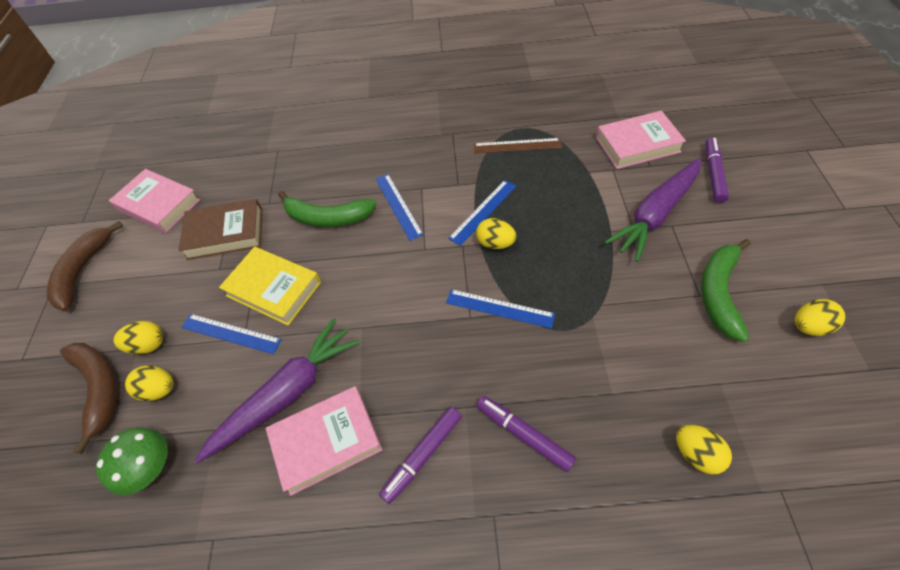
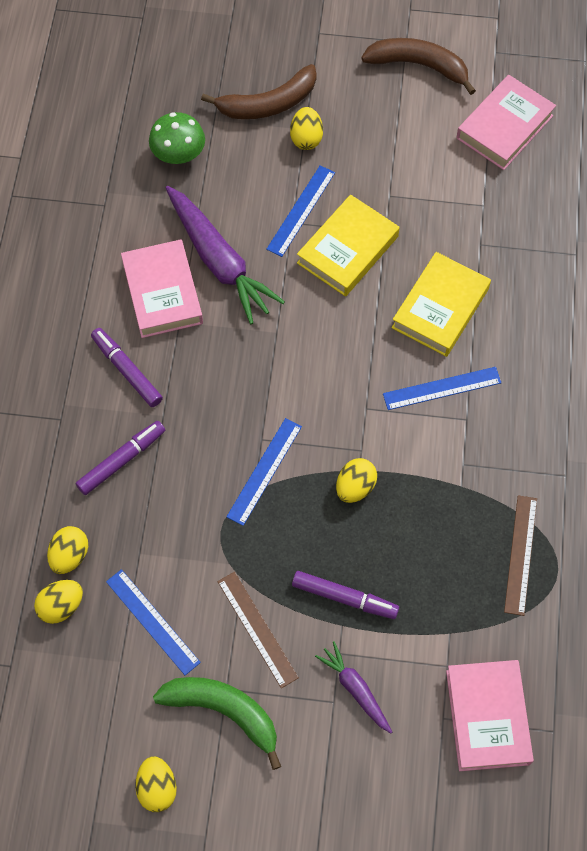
camera: 95 degrees right, 10 degrees up
(159, 390) = (253, 153): yellow egg -> yellow egg (70, 556)
(225, 233) = (441, 199): brown book -> none
(328, 218) = (440, 308): green banana -> yellow book
(483, 211) = (409, 484): blue ruler -> blue ruler (152, 621)
(640, 284) = (257, 629): none -> brown ruler
(655, 214) = (355, 689): purple carrot -> purple carrot, size x0.53
(713, 174) = (408, 795): purple marker -> purple marker (344, 597)

